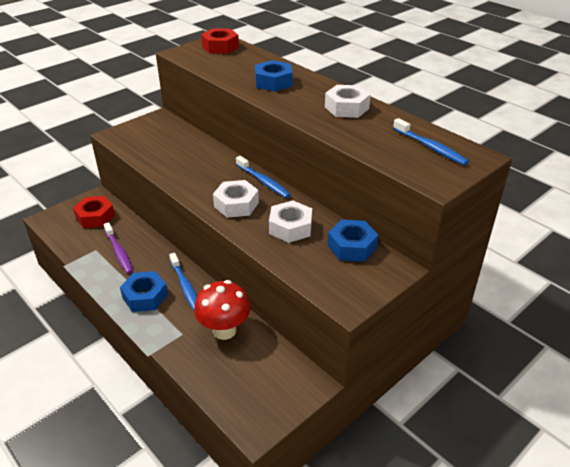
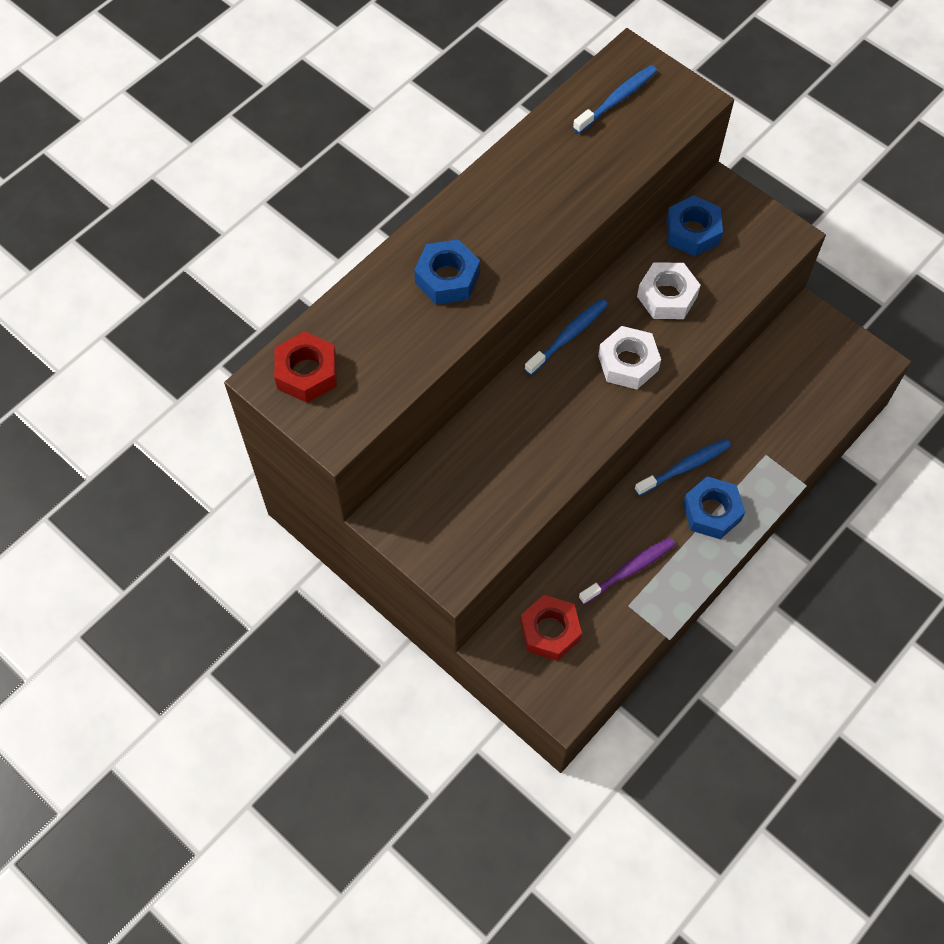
camera: 95 degrees left, 25 degrees up
(224, 330) = (751, 409): red mushroom -> none
(346, 108) = (523, 184): white nut -> none

